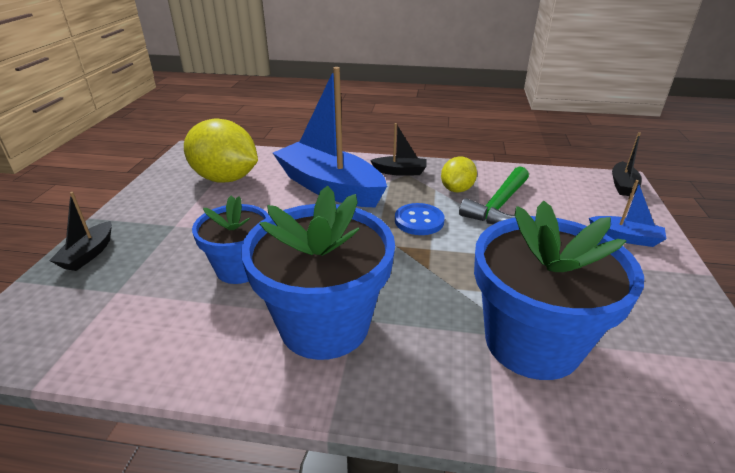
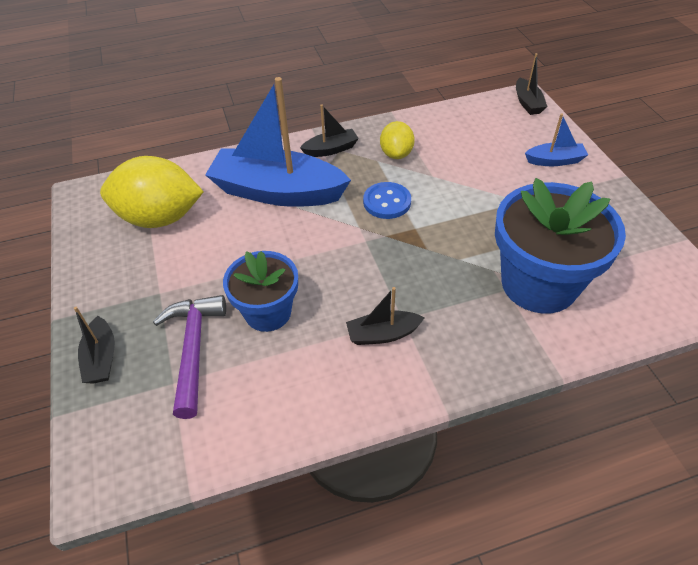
camera: 25 degrees left, 15 degrees up
(156, 273) = (193, 349): none -> purple hammer
(324, 325) = (382, 334): blue flower pot -> black boat
(499, 206) = (442, 161): green hammer -> none

